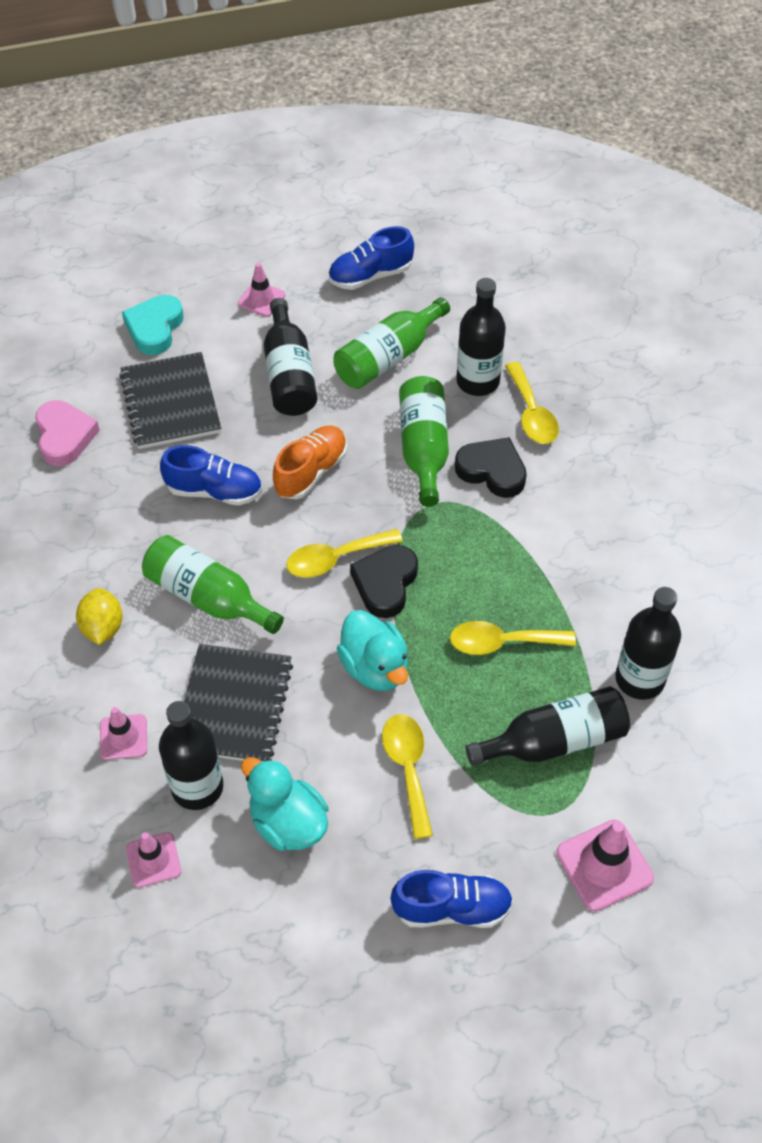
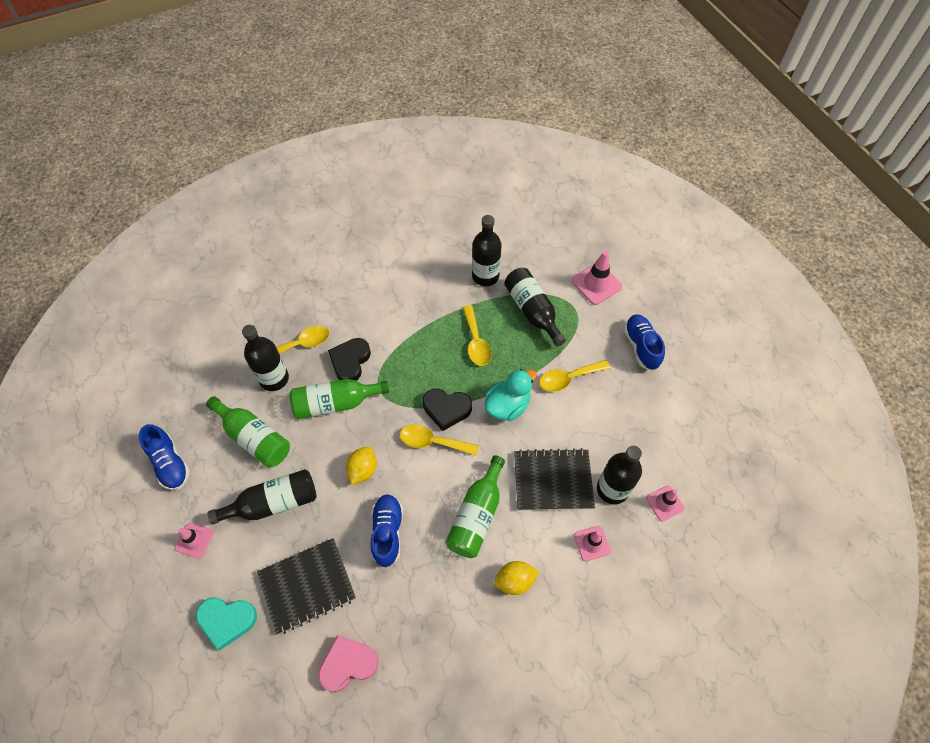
camera: 100 degrees left, 5 degrees up
(288, 823) = (619, 434): turquoise duck -> none
(311, 471) = (363, 470): orange shoe -> yellow lemon
(335, 559) = (432, 442): yellow spoon -> yellow spoon turned 135 degrees clockwise

